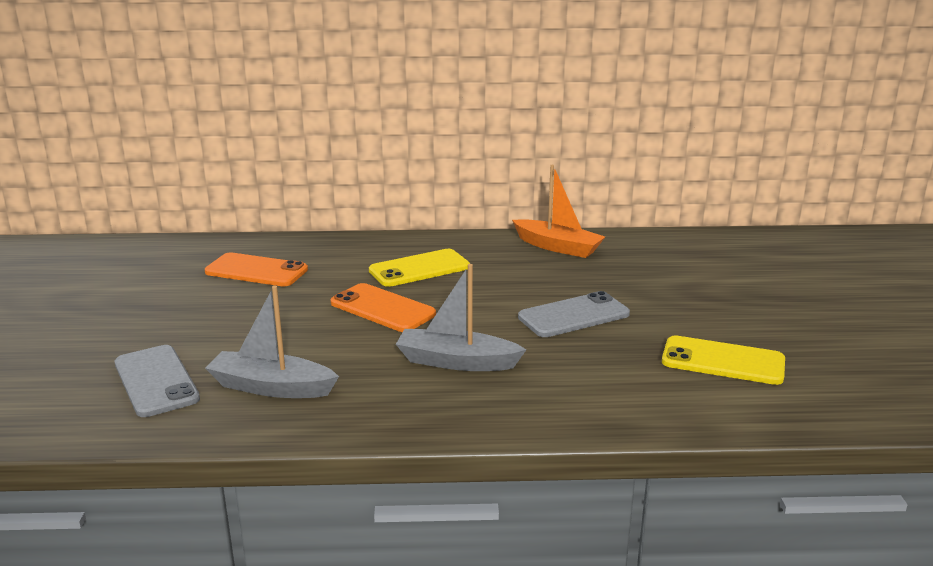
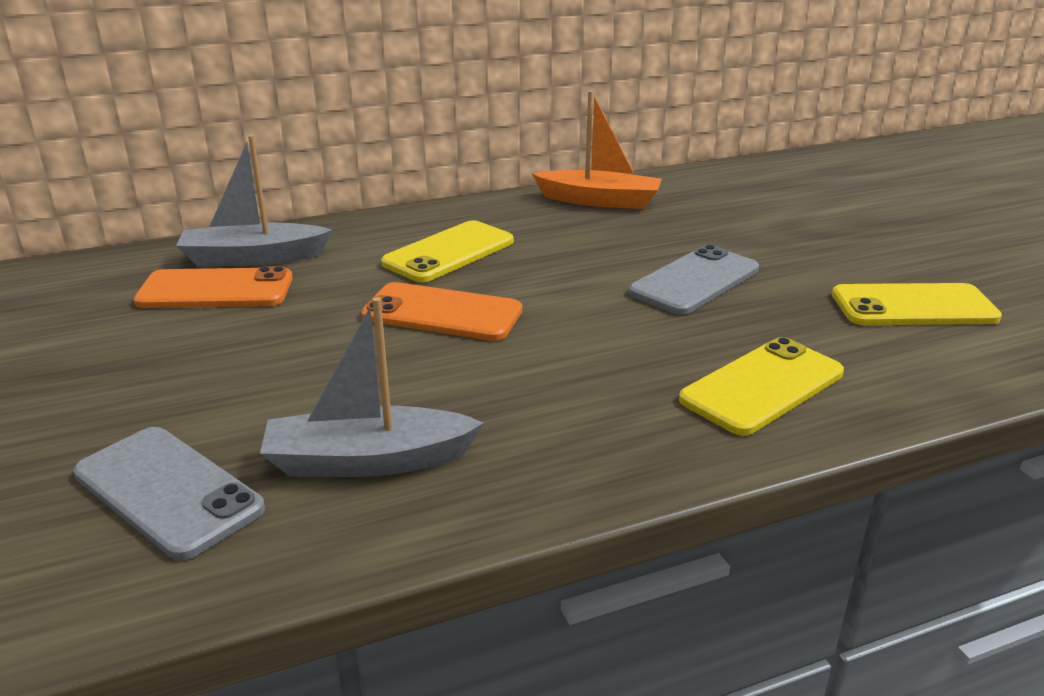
camera: 20 degrees left, 5 degrees up
(456, 362) = (603, 368): grey boat -> grey boat (253, 258)
(552, 393) = (762, 386): none -> yellow phone

